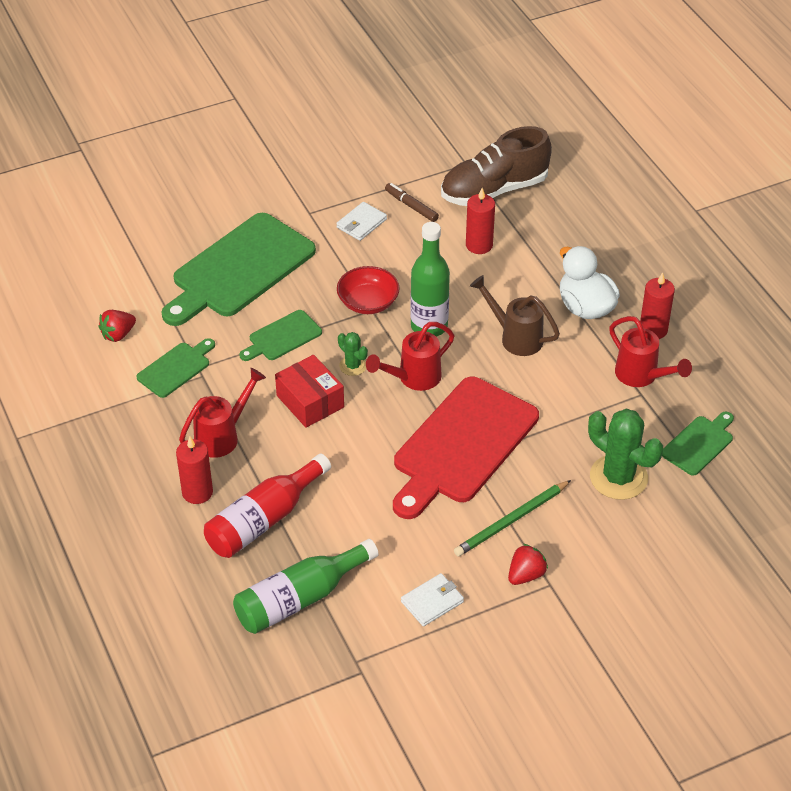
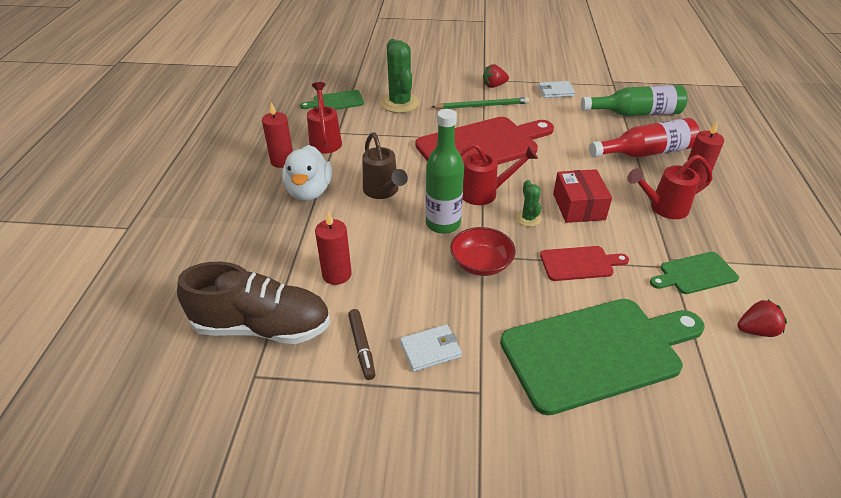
camera: 150 degrees left, 5 degrees down
(282, 337) = (580, 263): green cutting board -> red cutting board

